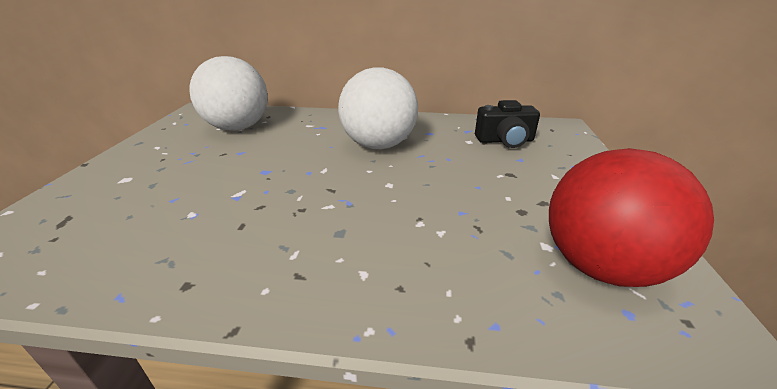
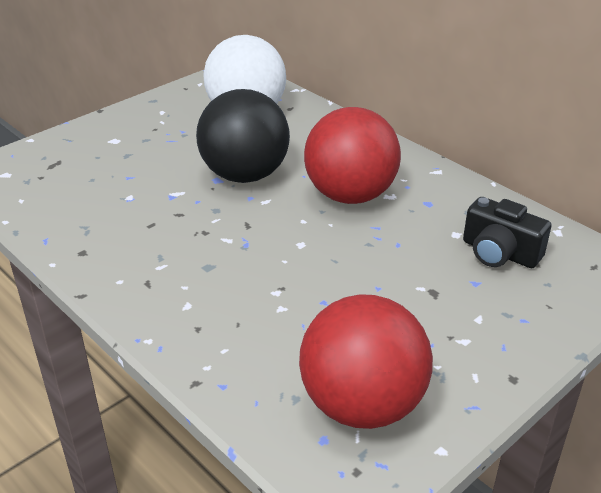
camera: 40 degrees right, 5 degrees up
(285, 160) = (245, 175): none -> black ball
(378, 145) = (350, 195): white ball -> red ball

